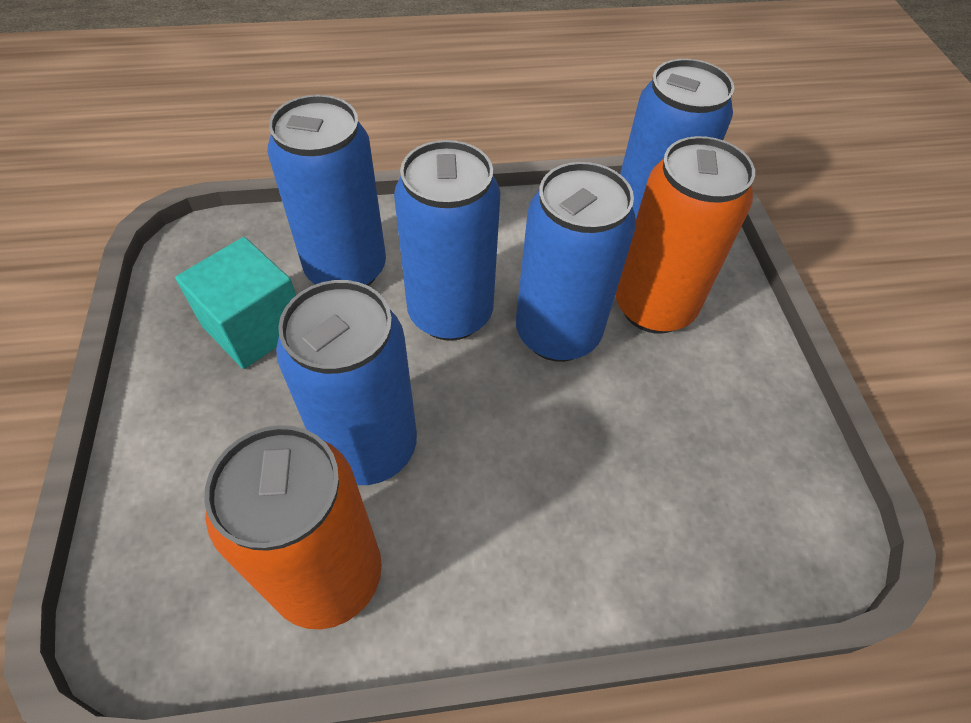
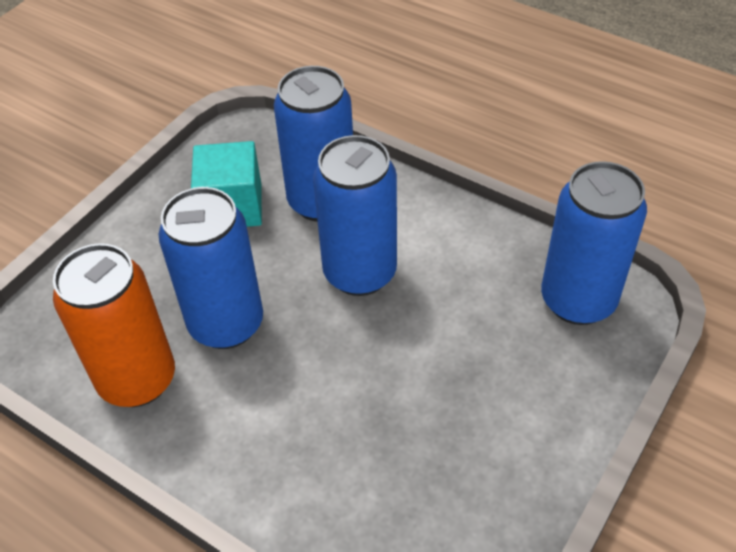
camera: 45 degrees right, 5 degrees down
(557, 333) = (419, 333): blue can -> none
(653, 307) = (514, 362): orange can -> none

